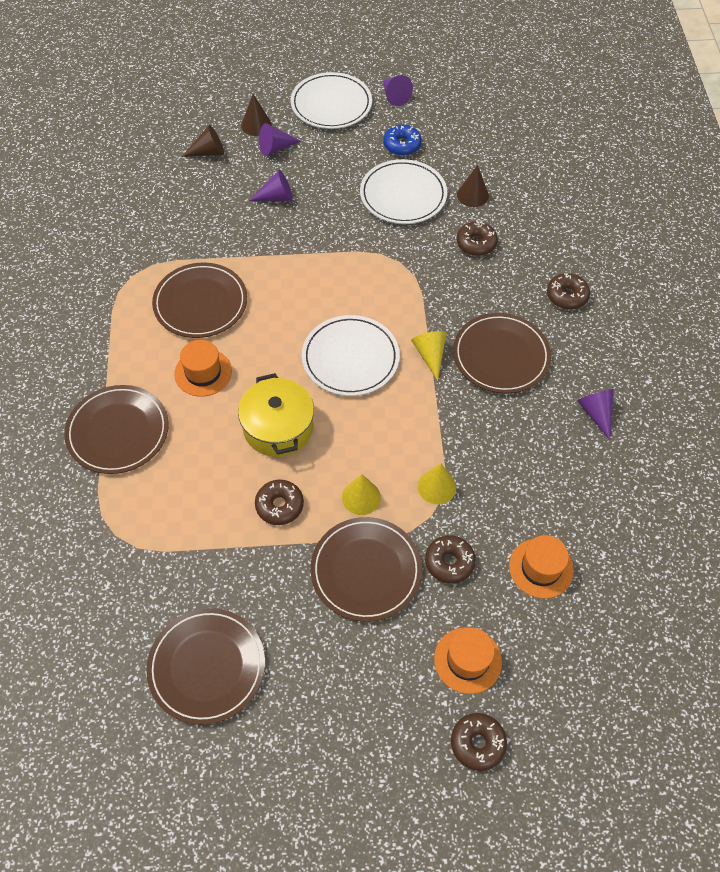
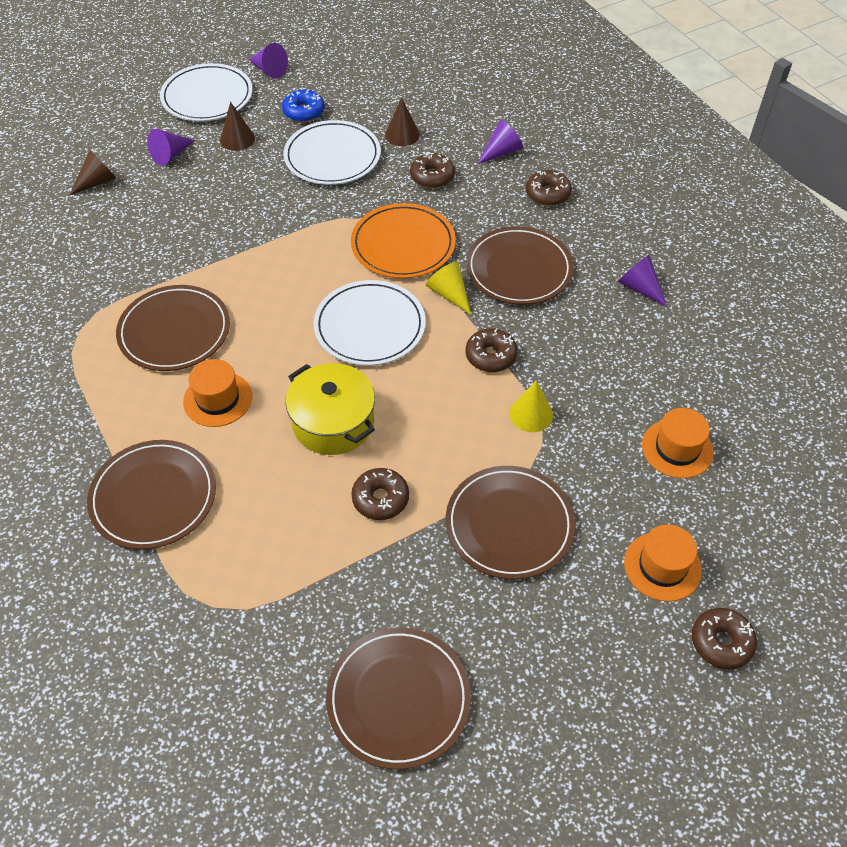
camera: 25 degrees left, 5 degrees down
(256, 125) = (136, 140): brown cone -> brown cone (237, 139)
(276, 197) = (199, 201): purple cone -> purple cone (501, 152)
(361, 497) = (461, 455): yellow cone -> none
(417, 296) = (403, 244): none -> orange plate
(449, 562) = (587, 480): brown donut -> brown donut (490, 356)

